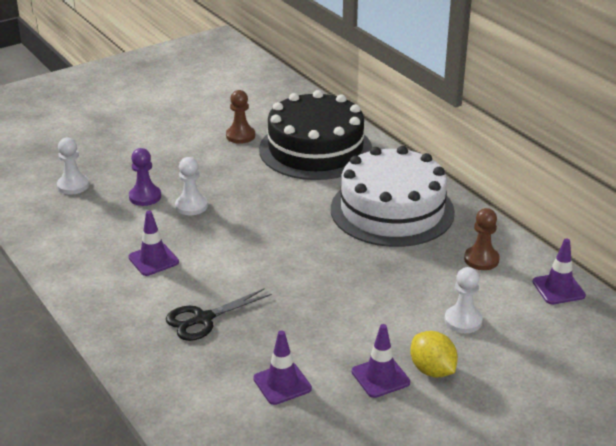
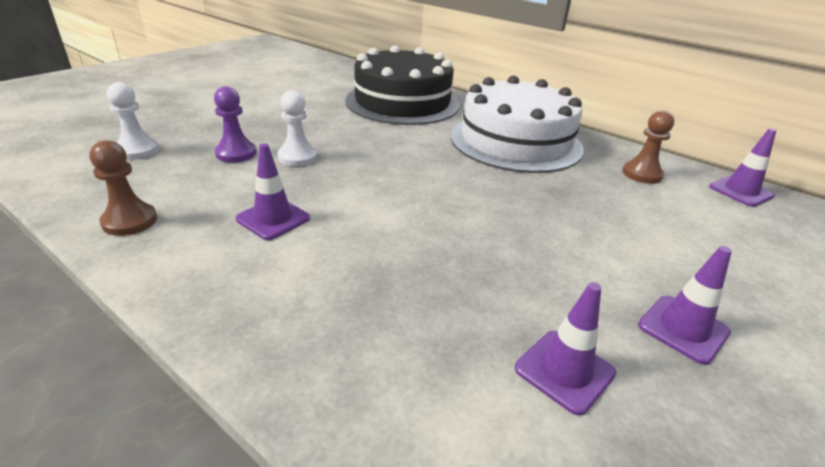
camera: 20 degrees left, 0 degrees up
(203, 319) = (381, 287): black scissors -> none
(240, 136) = (321, 97): brown pawn -> brown pawn (130, 221)
(432, 370) = (731, 305): yellow lemon -> none
(463, 321) = (694, 237): white pawn -> none

